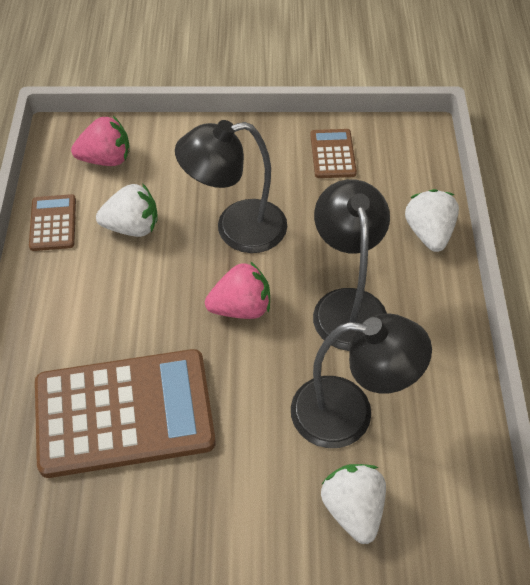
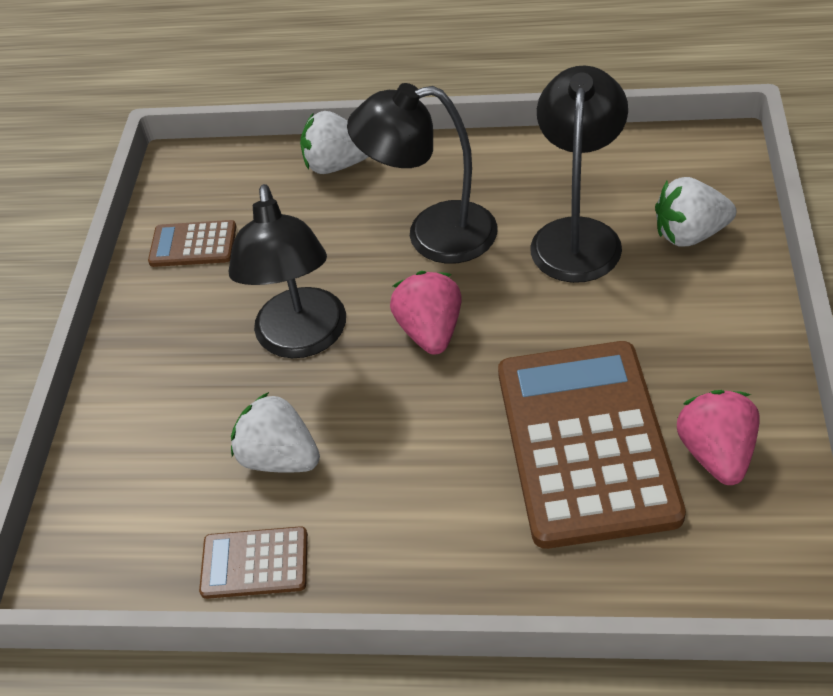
camera: 80 degrees left, 5 degrees down
(106, 159) = (136, 503): pink strawberry -> pink strawberry (716, 453)
(132, 227) = (280, 457): white strawberry -> white strawberry turned 60 degrees counterclockwise

